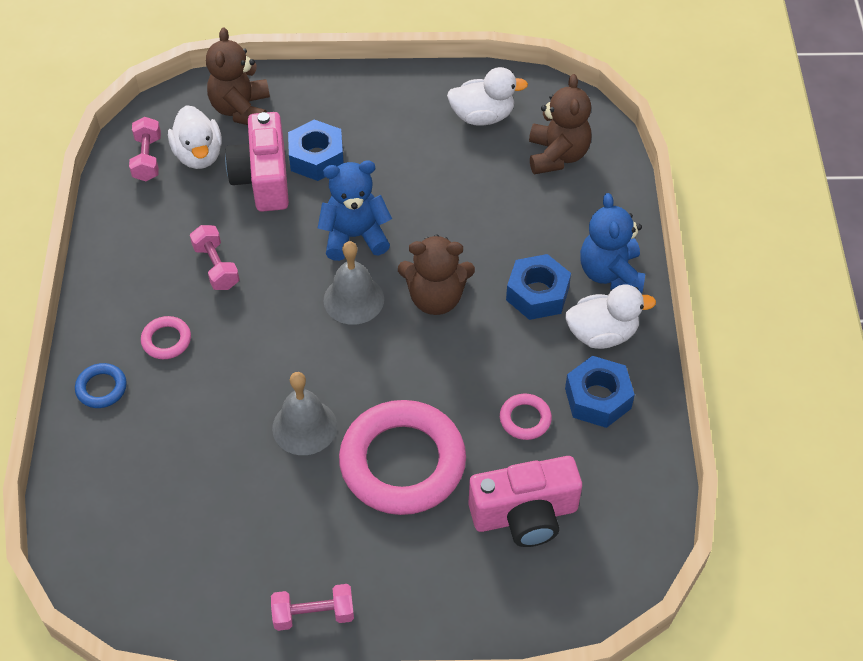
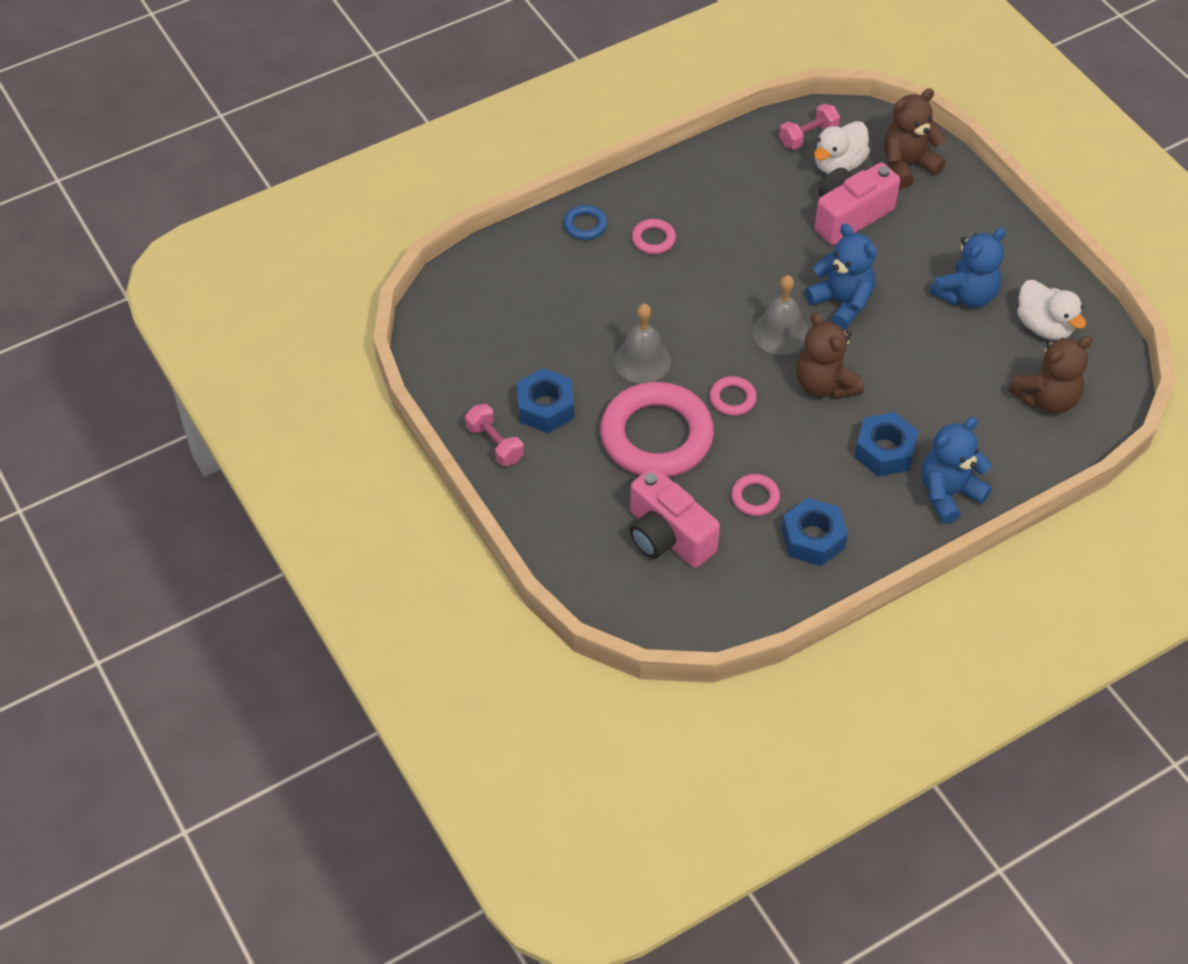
camera: 60 degrees right, 0 degrees up
(216, 267) = (742, 232): pink dumbbell -> none
(316, 158) = (900, 238): blue nut -> blue nut (545, 407)
(402, 377) = (732, 398): none -> pink ring
(412, 148) = (966, 295): none -> blue teddy bear
(602, 334) = (880, 514): white duck -> none

